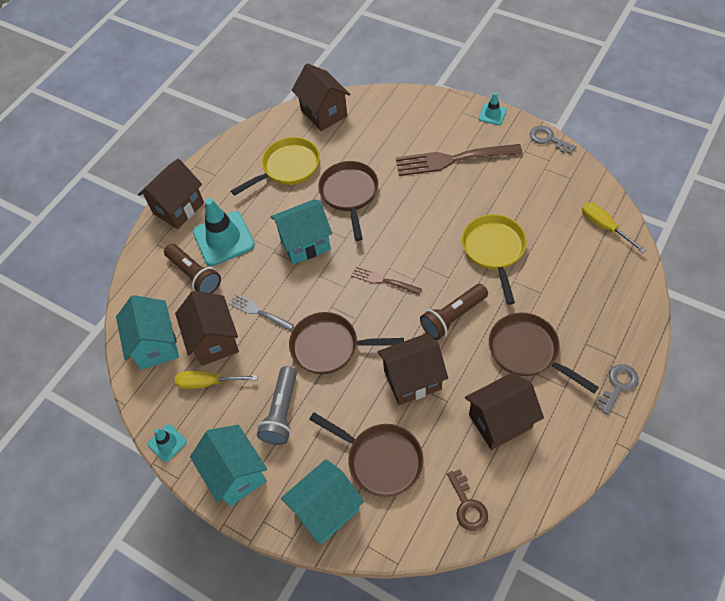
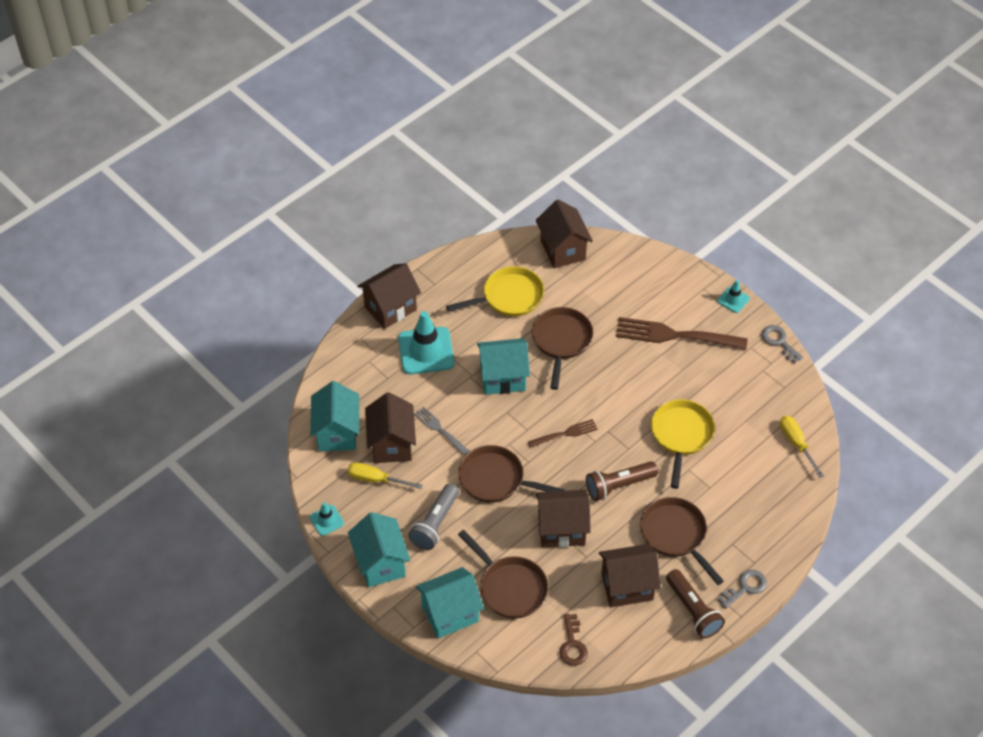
camera: 10 degrees right, 5 degrees down
(195, 275) = (389, 378): brown flashlight -> brown flashlight (693, 610)
(383, 280) = (565, 434): brown fork -> brown fork turned 120 degrees clockwise

